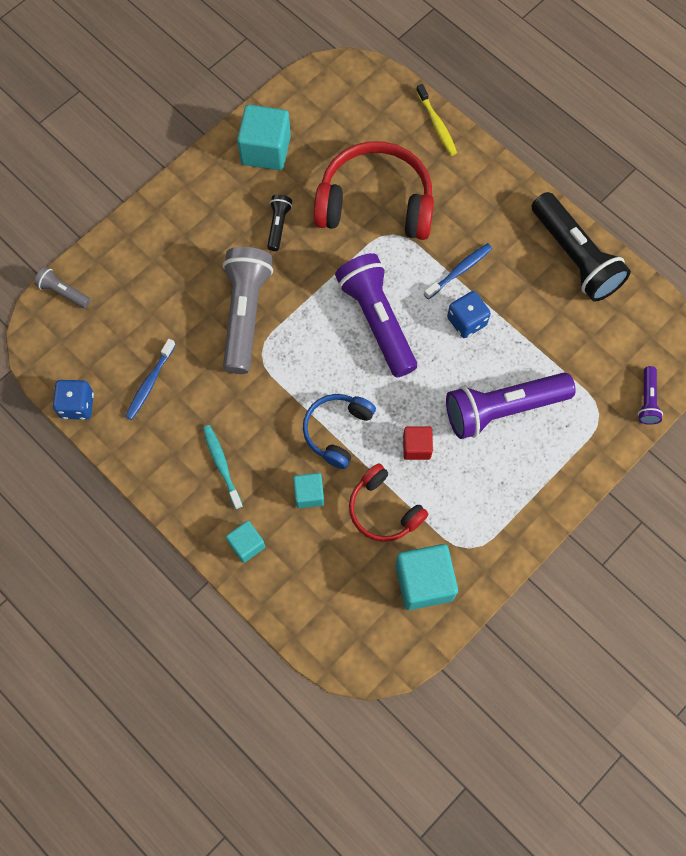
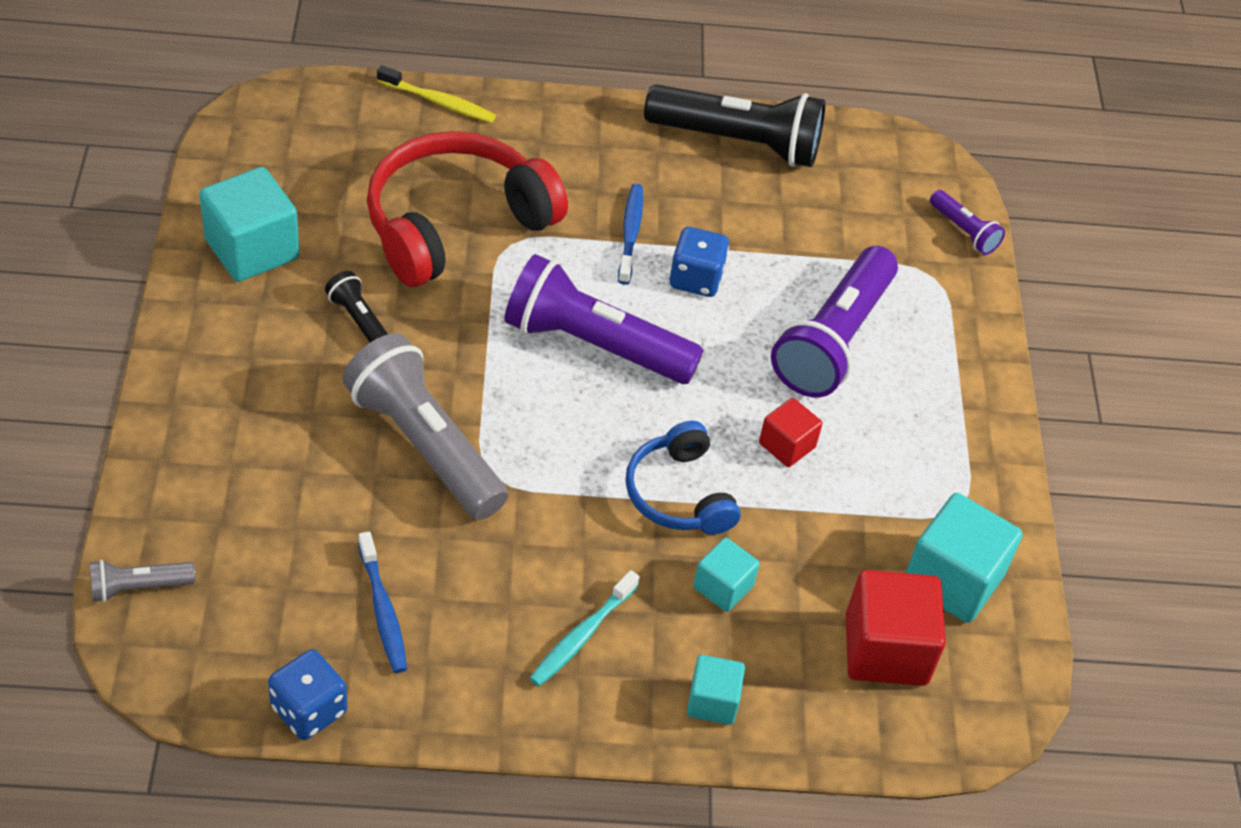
camera: 50 degrees left, 20 degrees down
(222, 465) = (582, 635): turquoise toothbrush -> turquoise toothbrush turned 75 degrees counterclockwise
(352, 588) = (886, 649): none -> red cube
(384, 509) = (825, 538): red headphones -> none

